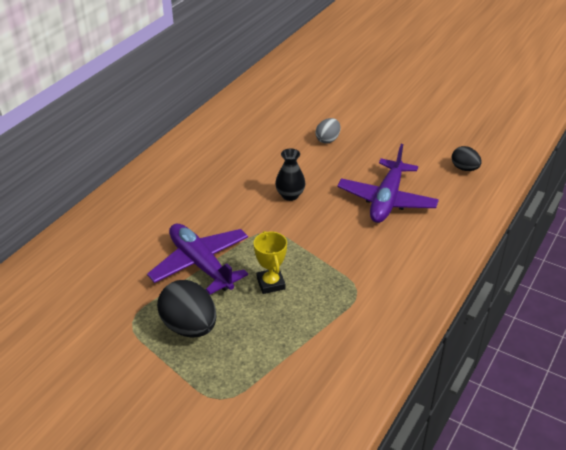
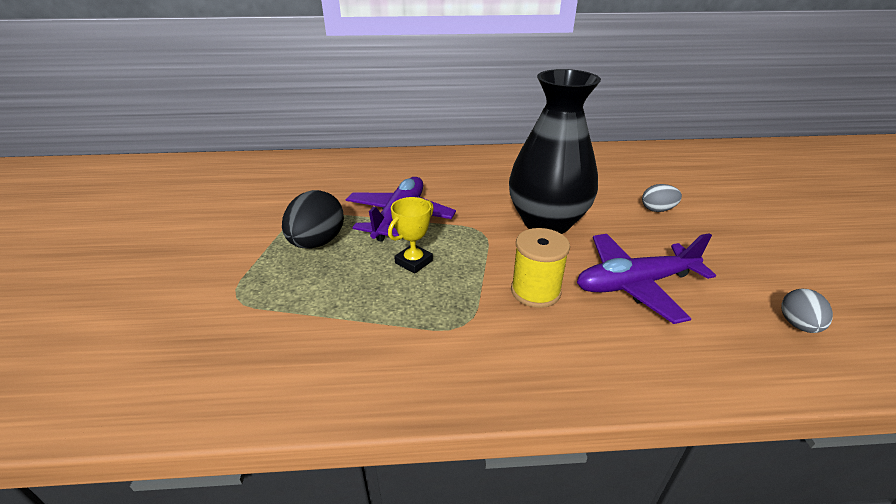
camera: 55 degrees right, 5 degrees down
(290, 195) = (547, 222): black vase -> black vase, size x2.39
(355, 243) = (535, 291): none -> yellow spool
(464, 168) = (798, 325): black egg -> grey egg

